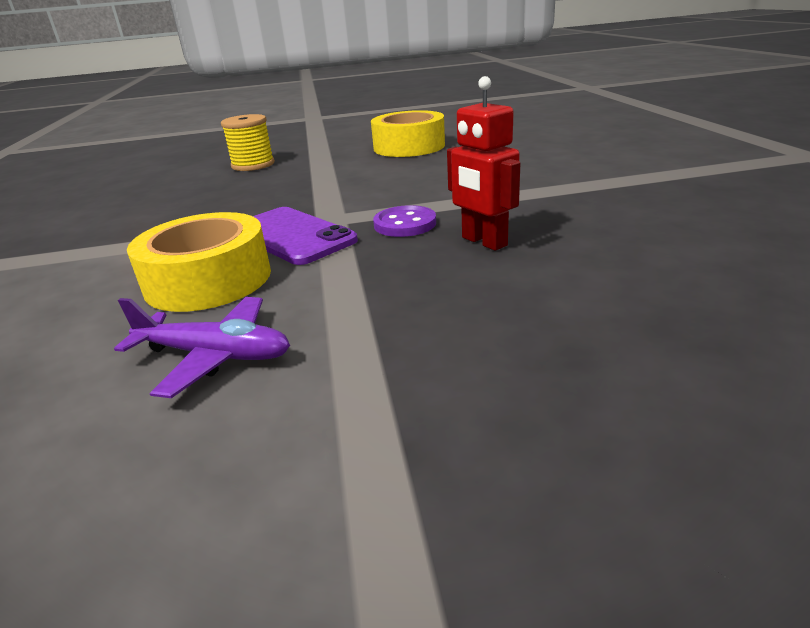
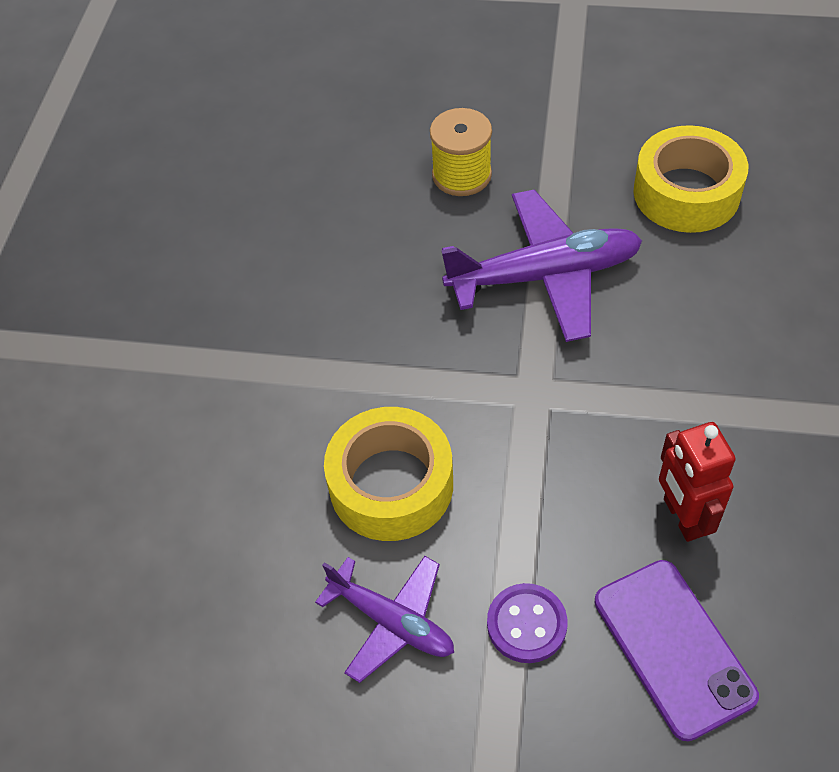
camera: 20 degrees right, 25 degrees up
(292, 236) = (484, 419): purple phone -> purple phone (673, 648)
(324, 182) = (545, 275): none -> purple plane
(405, 224) = (612, 440): purple button -> purple button (526, 624)

